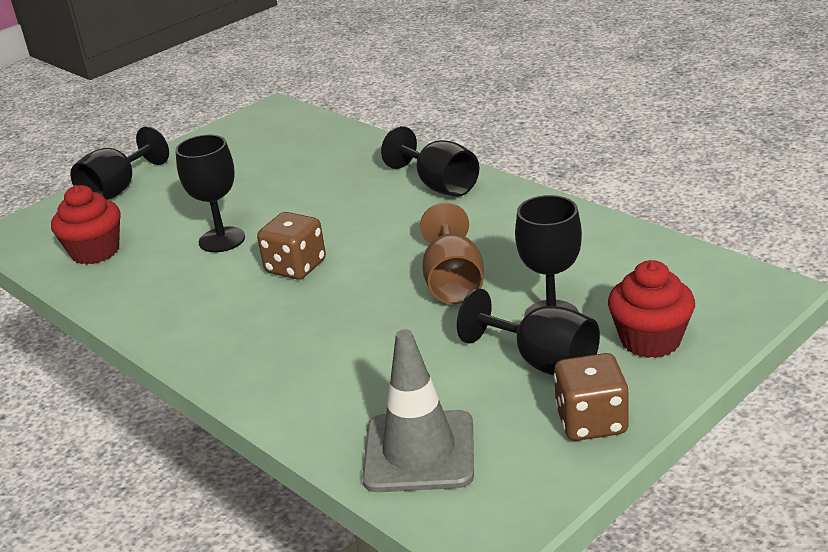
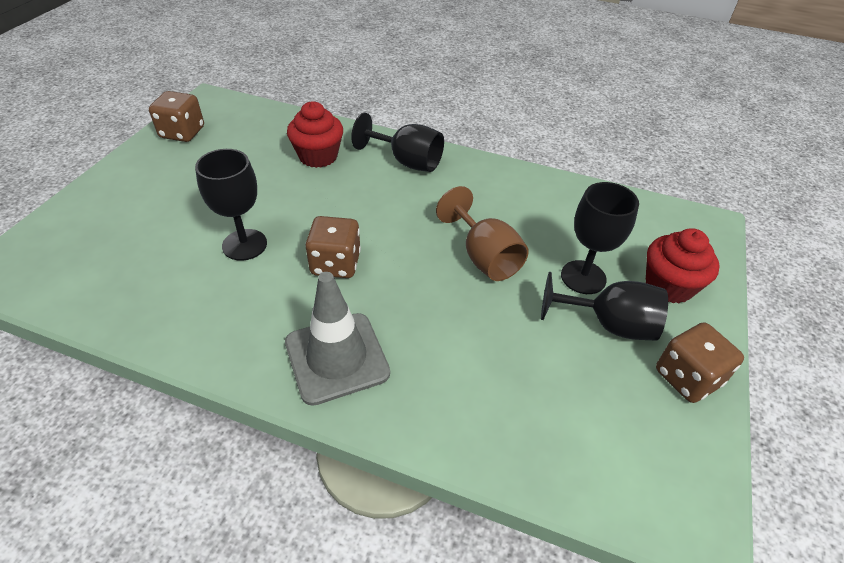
camera: 30 degrees left, 15 degrees up
(95, 251) = (115, 280): red cupcake -> red cupcake (318, 156)
(118, 190) = (99, 202): black goblet -> none
(227, 137) = (182, 133): none -> brown dice
(419, 452) = (580, 448): grey traffic cone -> grey traffic cone (337, 358)

